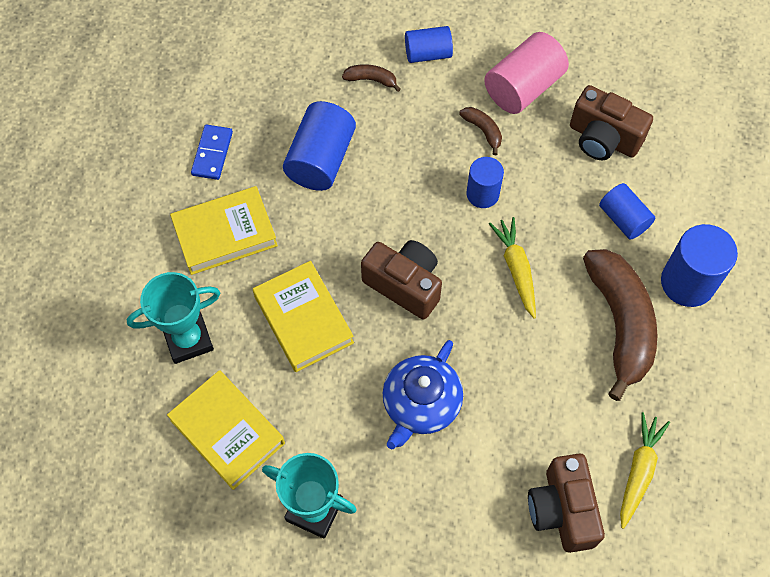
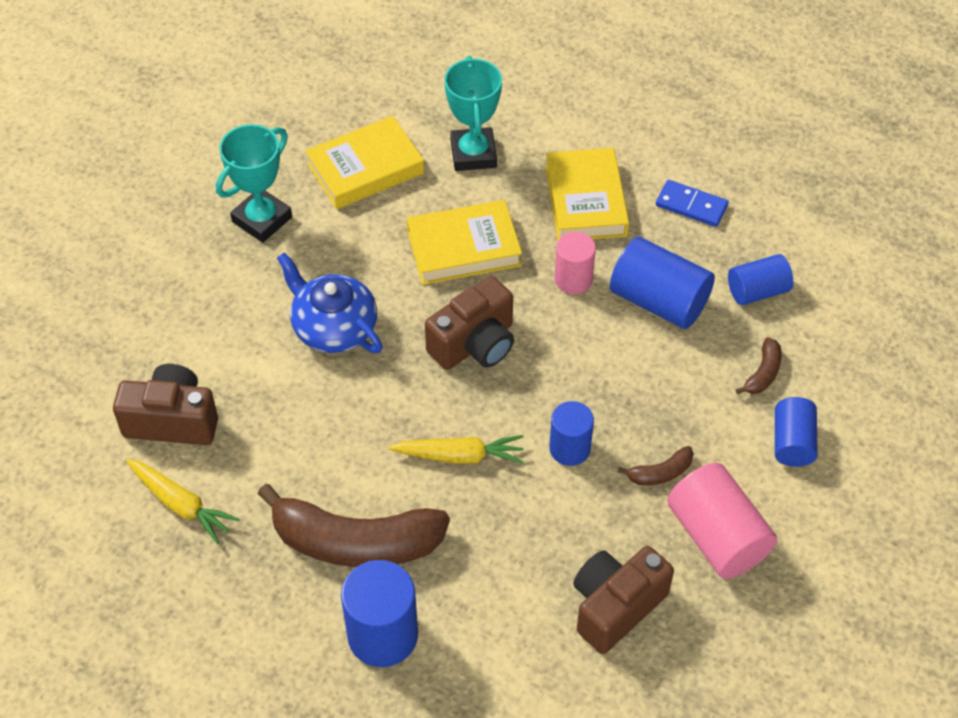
camera: 105 degrees right, 10 degrees down
(315, 226) = (573, 279): none -> pink cylinder
(623, 219) = (491, 592): blue cylinder -> blue cylinder (757, 291)

